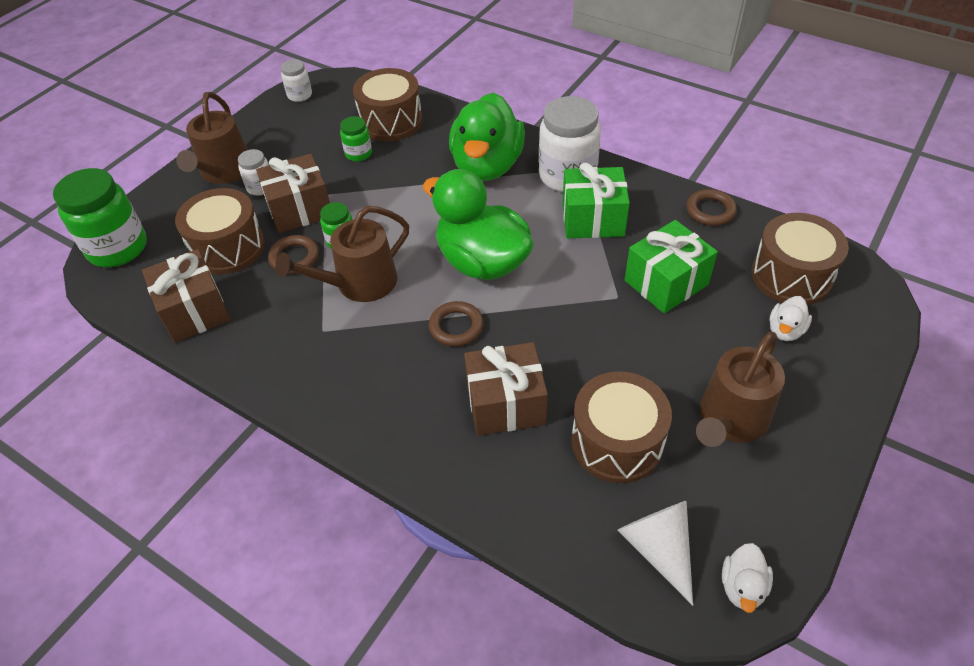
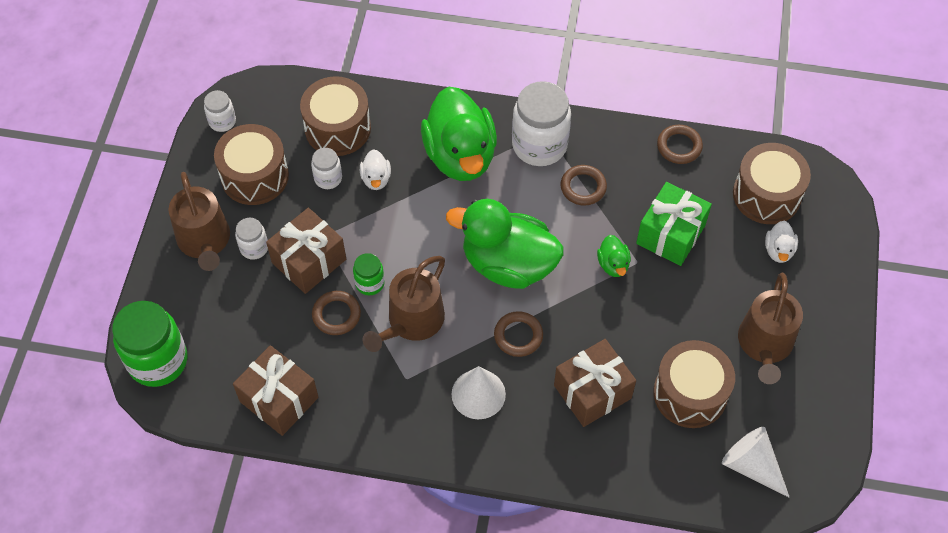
camera: 25 degrees left, 10 degrees up
(228, 247) = (266, 325): brown drum -> brown drum (255, 176)
(358, 154) = (328, 178): green jar -> white jar
(384, 367) = (478, 394): none -> white cone
(590, 292) = (613, 264): none -> green duck
(593, 219) = (583, 187): green gift -> brown ring
(742, 587) = (816, 471): white duck -> white duck (376, 179)

